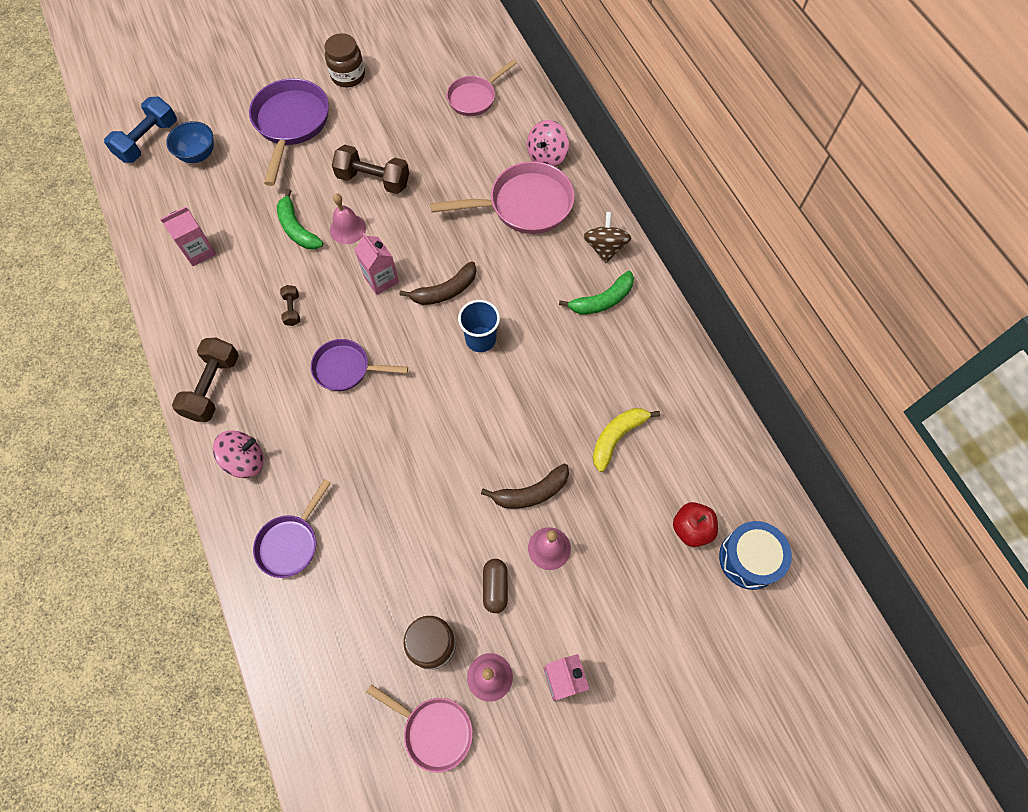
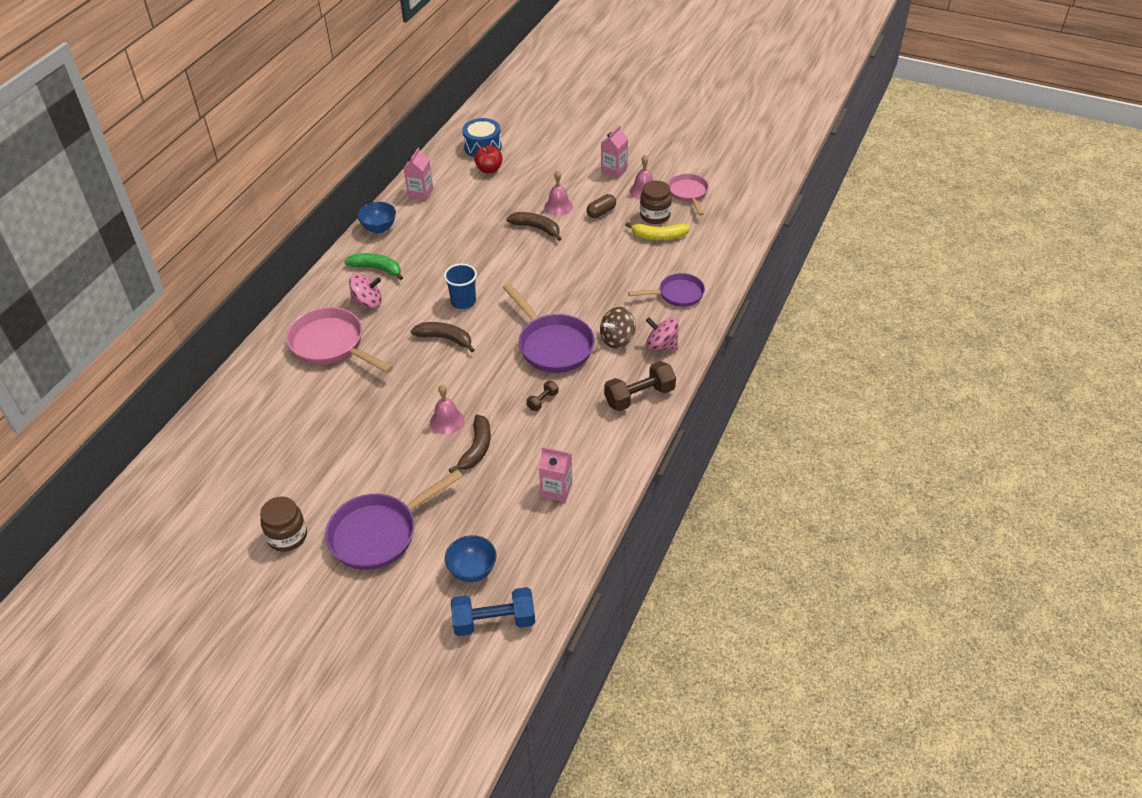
camera: 130 degrees left, 20 degrees down
(297, 228) = (476, 449): green banana -> brown banana
(346, 369) = (552, 345): purple pan -> purple pan, size x1.61
(373, 180) = (387, 438): brown dumbbell -> none
(381, 279) = (470, 374): pink carton -> pink carton (420, 193)
(474, 98) = (243, 437): pink pan -> none
(547, 156) = (272, 360): pink spinning top -> pink spinning top (368, 302)
(605, 248) = (332, 289): brown spinning top -> brown spinning top (617, 339)
(617, 437) = (466, 216): yellow banana -> yellow banana (659, 236)
(670, 342) = (379, 228): none -> blue bowl

